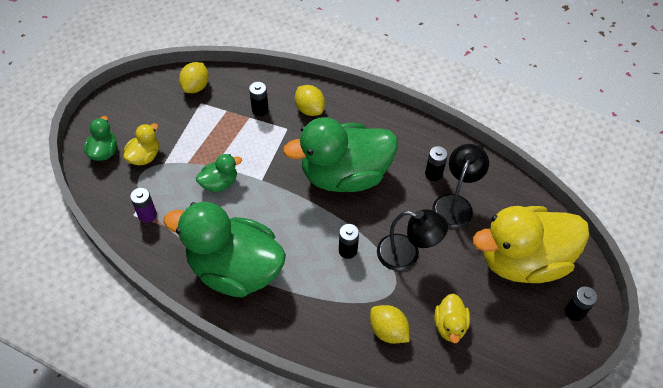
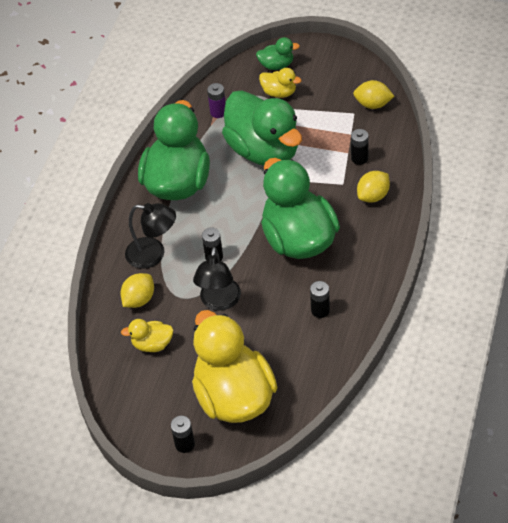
camera: 85 degrees right, 5 degrees down
(219, 183) = (264, 150): green duck -> green duck, size x2.30
(455, 204) = (287, 333): black lamp -> black lamp (153, 254)

